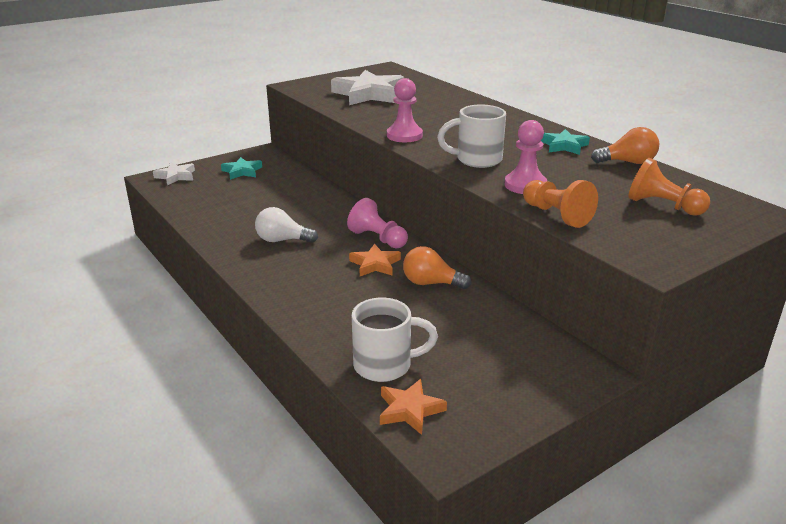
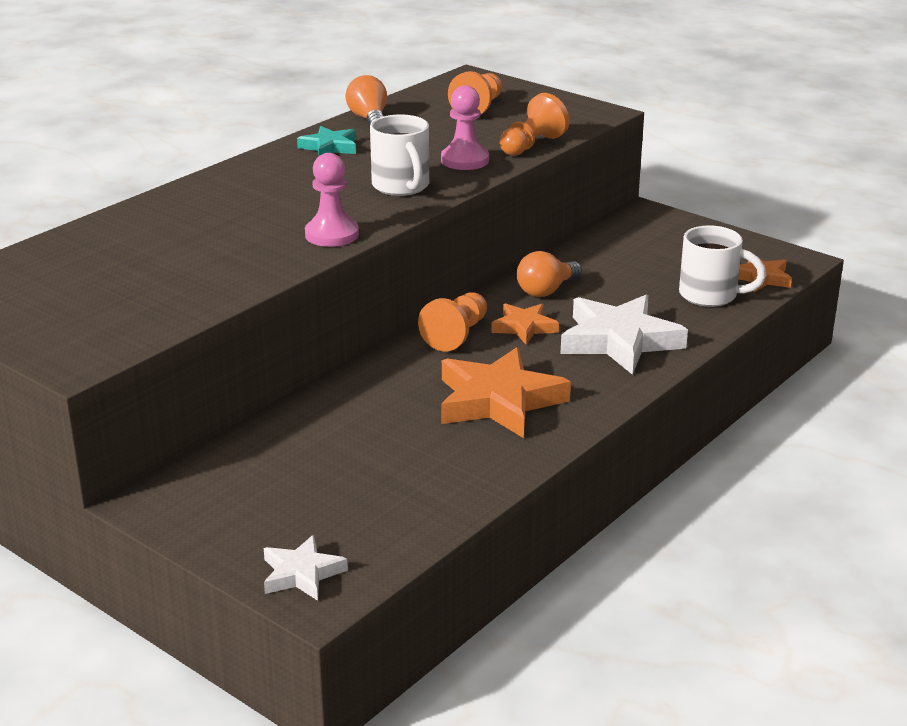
camera: 105 degrees left, 0 degrees up
(242, 171) = (256, 501): turquoise star -> none
(282, 240) = (498, 401): white light bulb -> orange star
(369, 94) = (128, 285): white star -> white star (619, 341)
(378, 239) = (456, 335): pink pawn -> orange pawn
(385, 365) = (711, 295): white mug -> white mug turned 135 degrees clockwise
(431, 283) = (546, 290): orange light bulb -> orange light bulb turned 45 degrees clockwise

